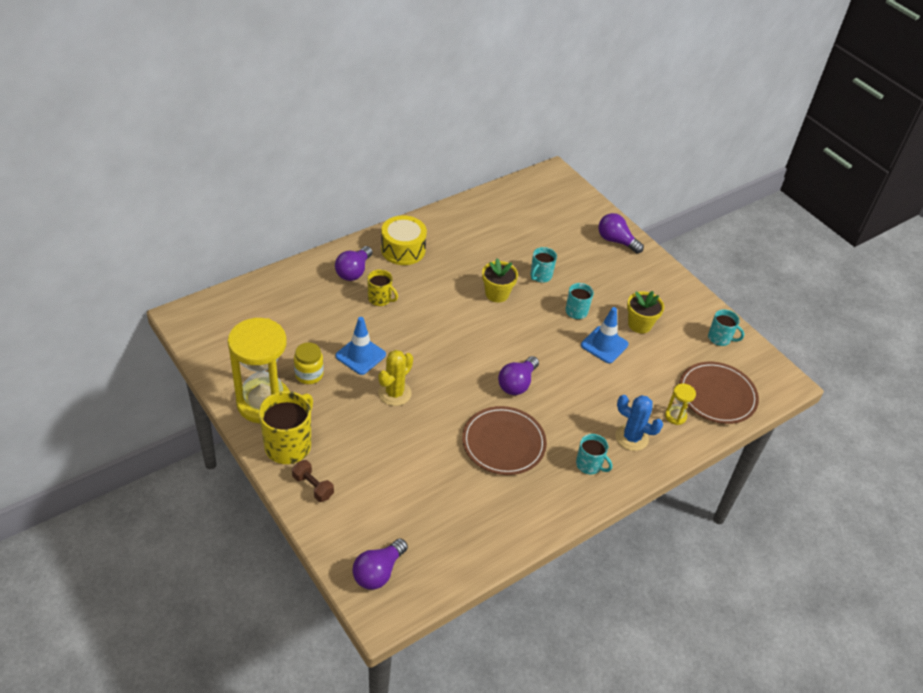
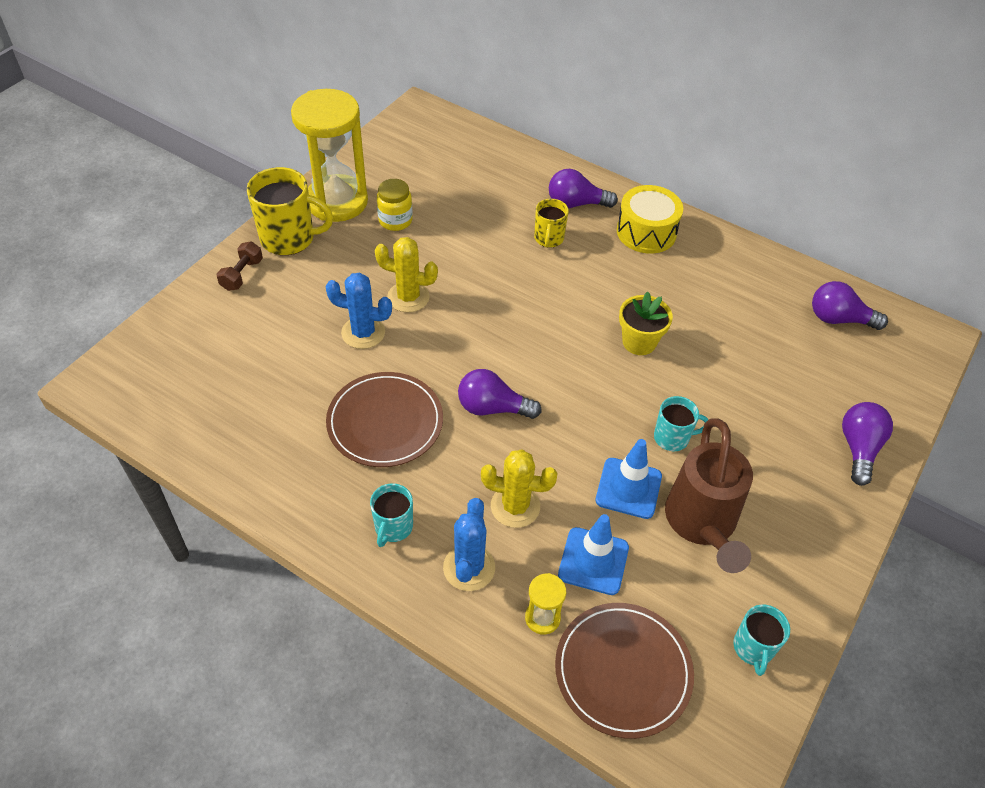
camera: 70 degrees right, 5 degrees up
(360, 355) = (449, 251): blue traffic cone -> blue traffic cone (593, 561)
(378, 572) = (147, 363): purple light bulb -> purple light bulb (839, 319)
(416, 429) = (363, 333): none -> blue cactus
(540, 276) = (709, 378): turquoise mug -> none
(597, 400) = (515, 506): none -> yellow cactus
(639, 324) = (702, 523): yellow flower pot -> brown watering can

